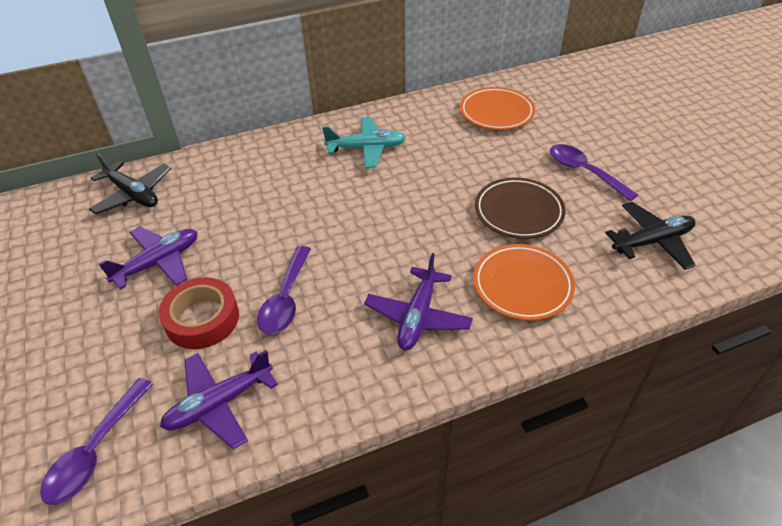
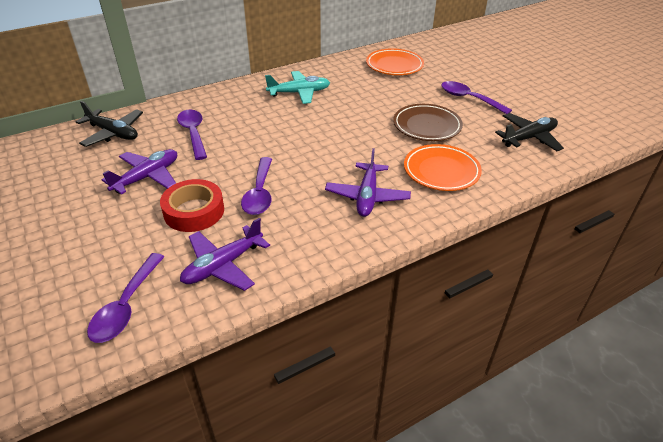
camera: 10 degrees left, 5 degrees down
(225, 201) = (193, 133): none -> purple spoon

